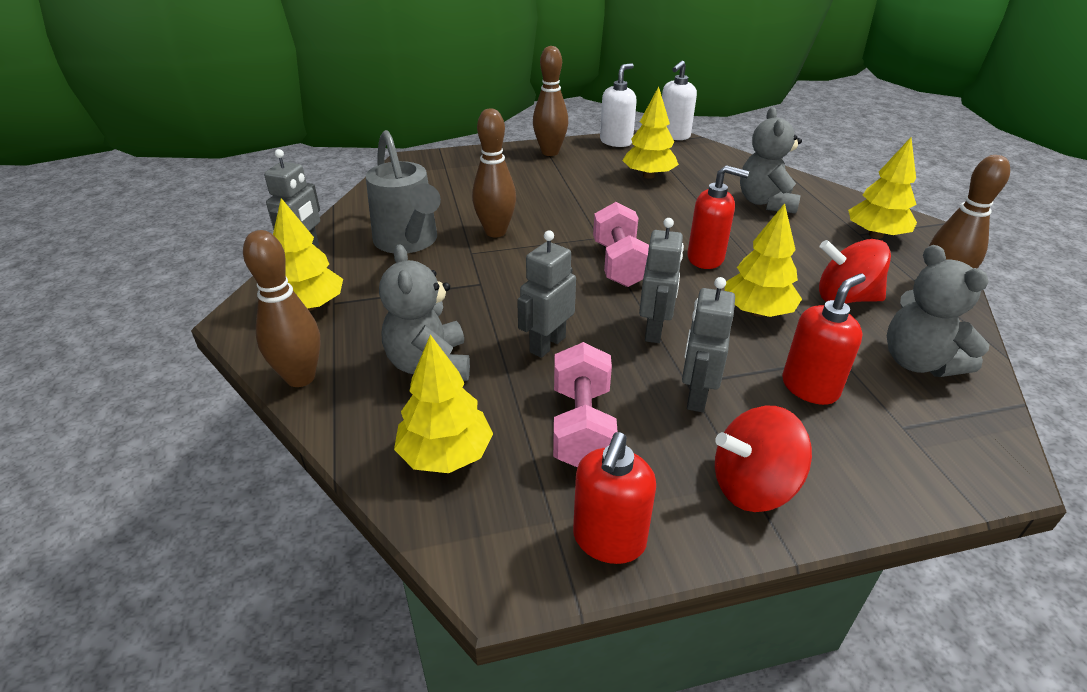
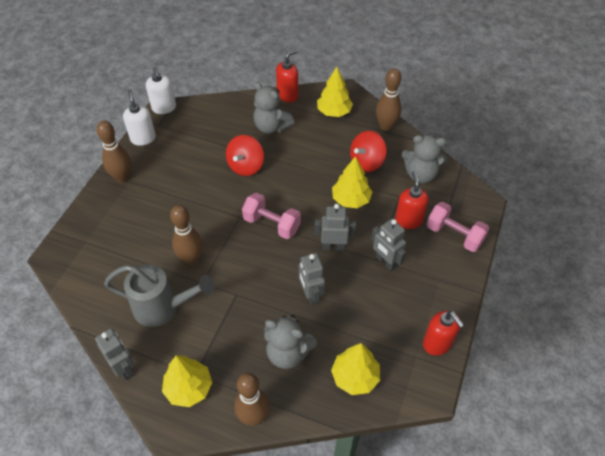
camera: 55 degrees left, 15 degrees up
(582, 427) = (374, 315): pink dumbbell -> pink dumbbell (454, 235)
(648, 175) = (198, 152): yellow tree -> none
(654, 330) = (333, 246): grey robot -> grey robot turned 45 degrees counterclockwise
(706, 258) = (297, 187): red soap dispenser -> red soap dispenser (287, 95)
(752, 486) = (443, 279): red spinning top -> red spinning top (246, 166)

